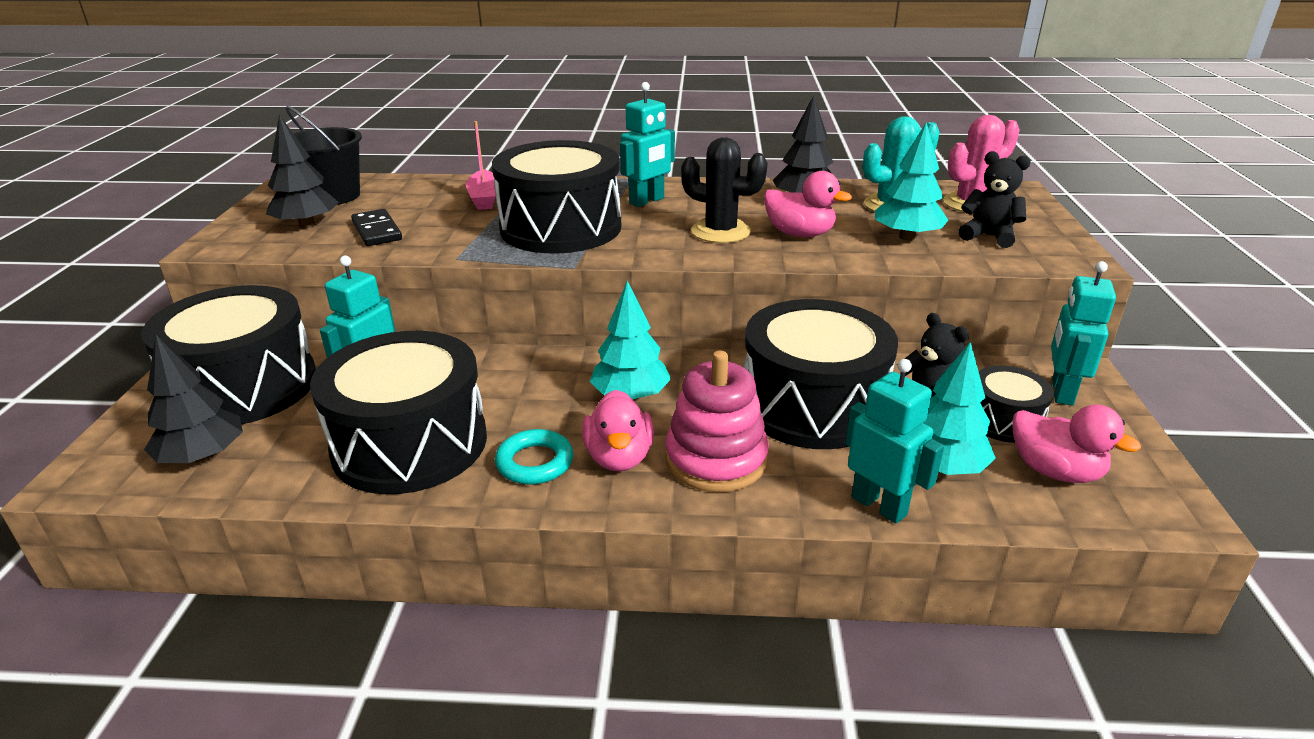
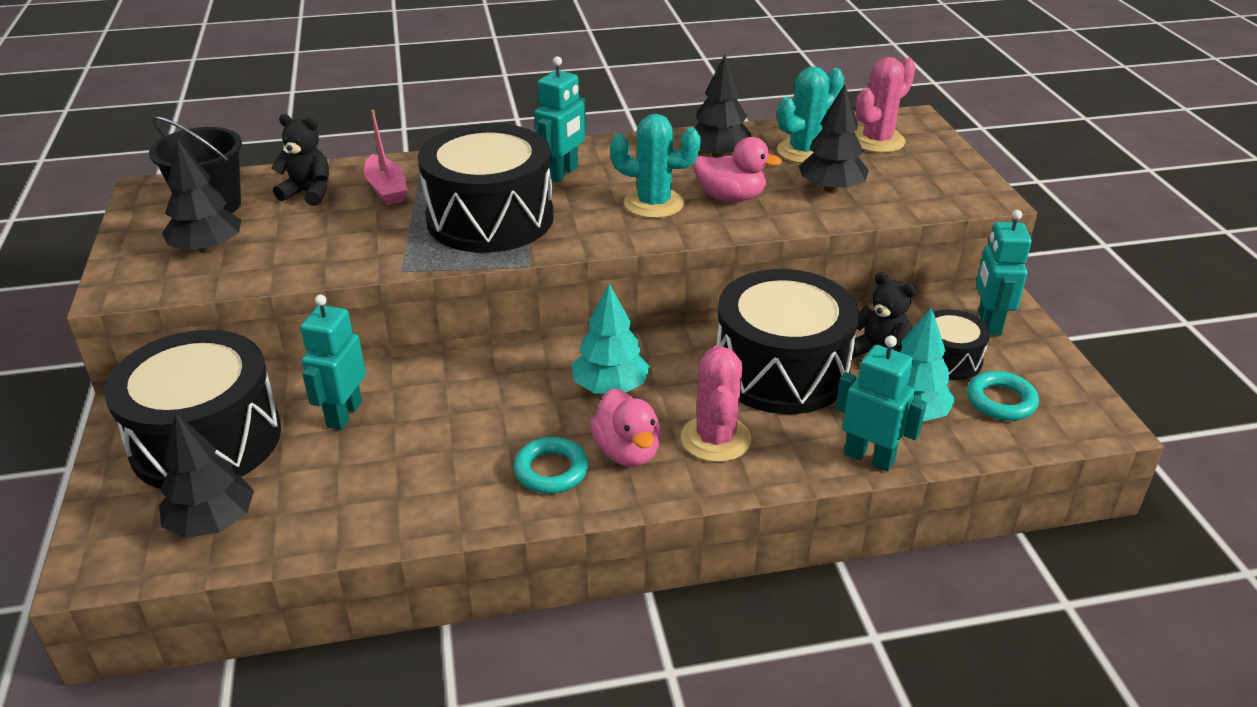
camera: 15 degrees left, 5 degrees up
(377, 231) = (293, 246): black domino -> none
(410, 444) = (420, 472): black drum -> none
(716, 459) = (715, 439): pink stacking toy -> pink cactus
(720, 231) = (653, 204): black cactus -> turquoise cactus
(906, 237) = (831, 189): turquoise tree -> black tree
(989, 236) = (903, 179): black teddy bear -> black teddy bear (308, 193)
(1055, 471) = (1001, 401): pink duck -> turquoise ring

